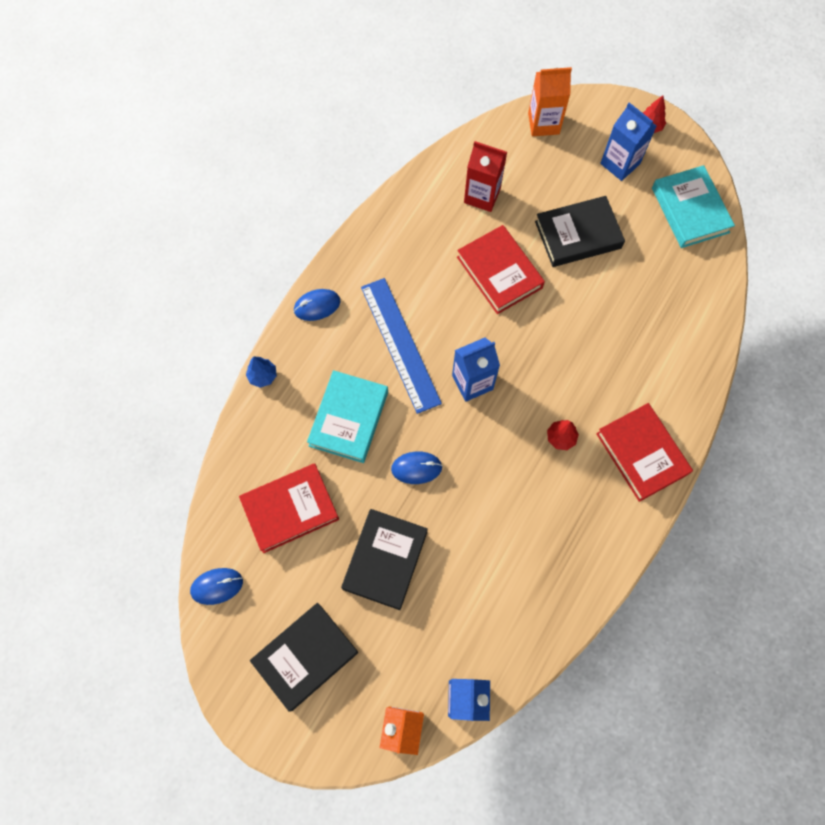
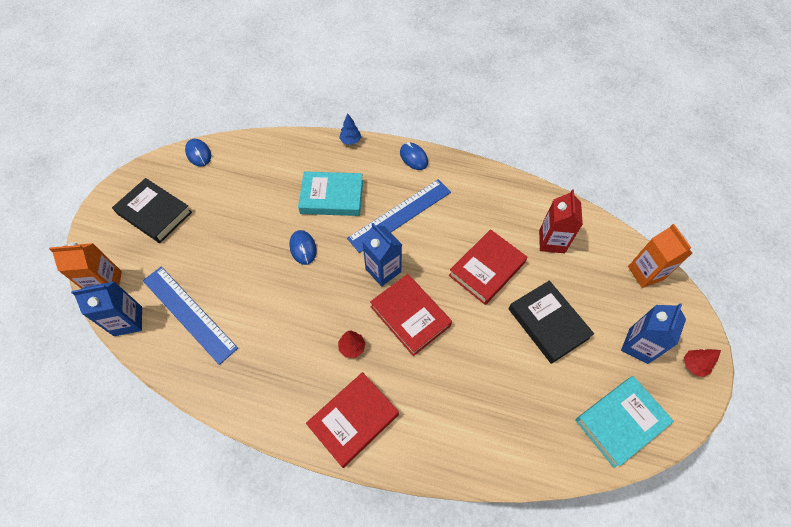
camera: 75 degrees right, 10 degrees down
(290, 509) = (257, 179): red book -> red book (410, 316)
(385, 560) = (228, 244): black book -> none
(473, 620) = (189, 313): none -> blue ruler

